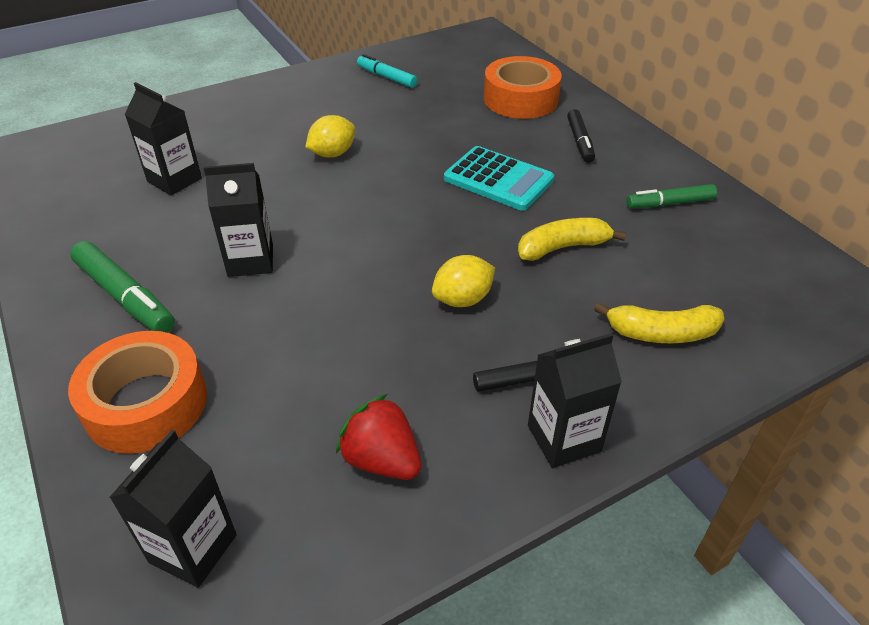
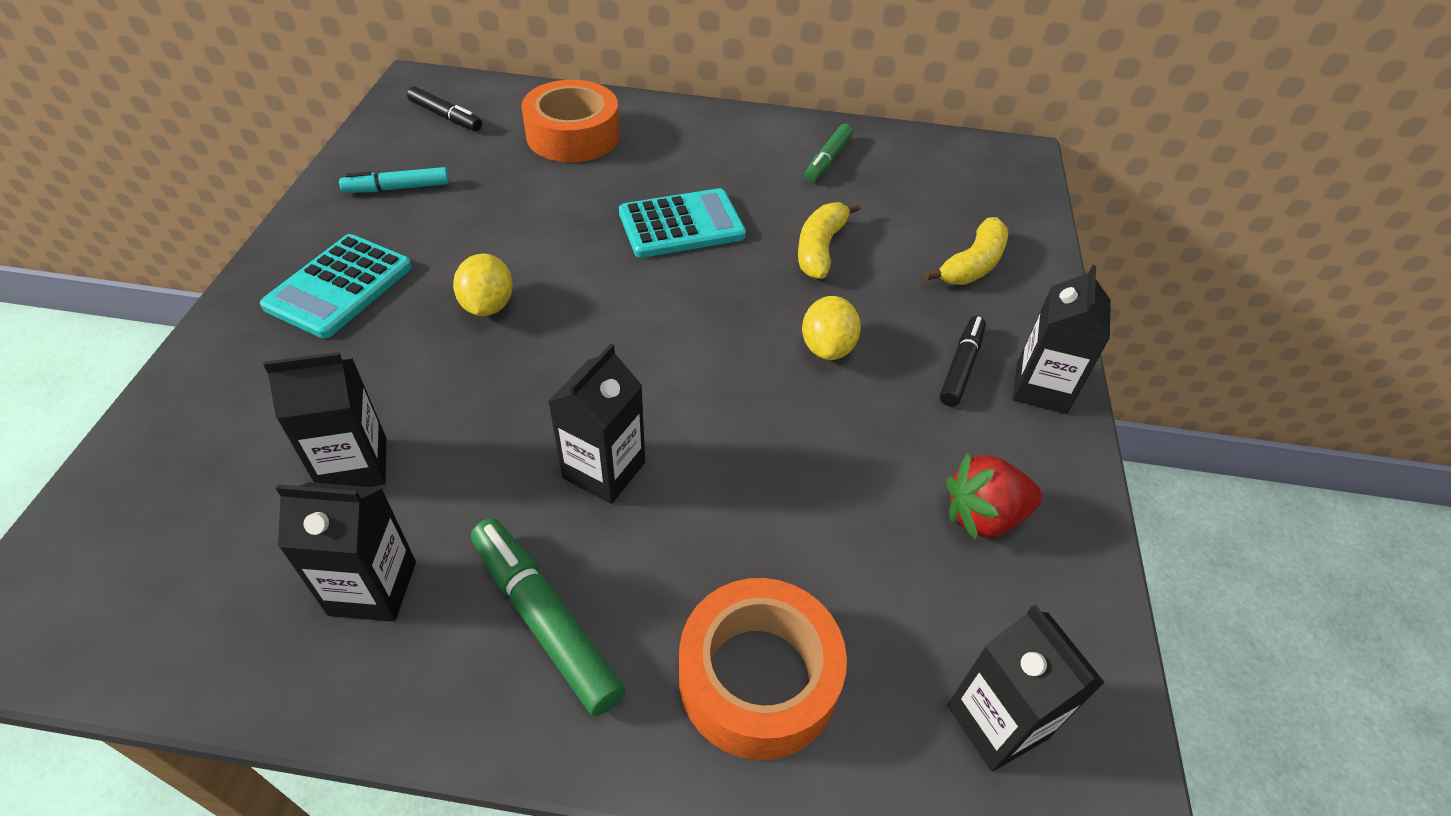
camera: 55 degrees left, 5 degrees up
(103, 230) = (373, 588): none -> black carton
(125, 296) = (545, 620): green marker -> green marker turned 120 degrees counterclockwise
(290, 105) = (339, 286): none -> turquoise calculator
(580, 142) = (687, 147): black marker -> black marker (446, 116)

